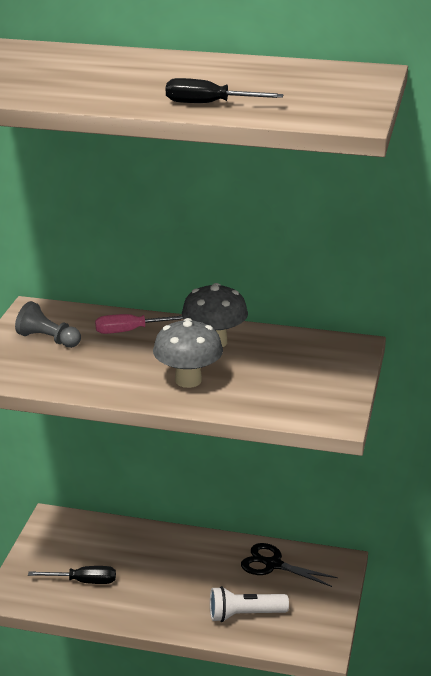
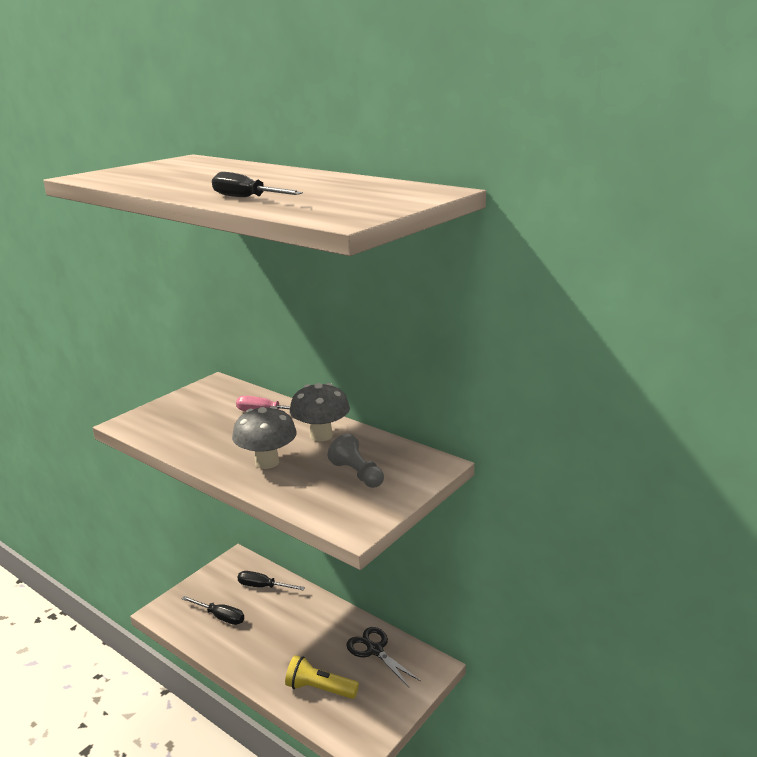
camera: 25 degrees right, 5 degrees down
(48, 339) = (200, 407): grey pawn -> grey pawn (357, 474)
(107, 539) = (263, 587): none -> black screwdriver
(244, 615) = (319, 688): white flashlight -> yellow flashlight

